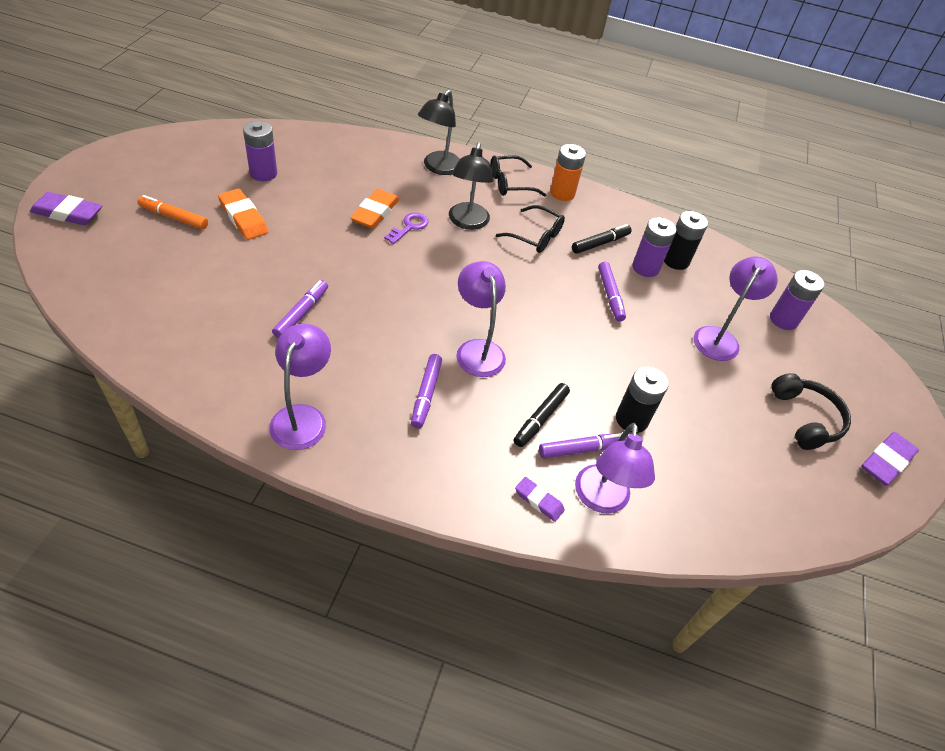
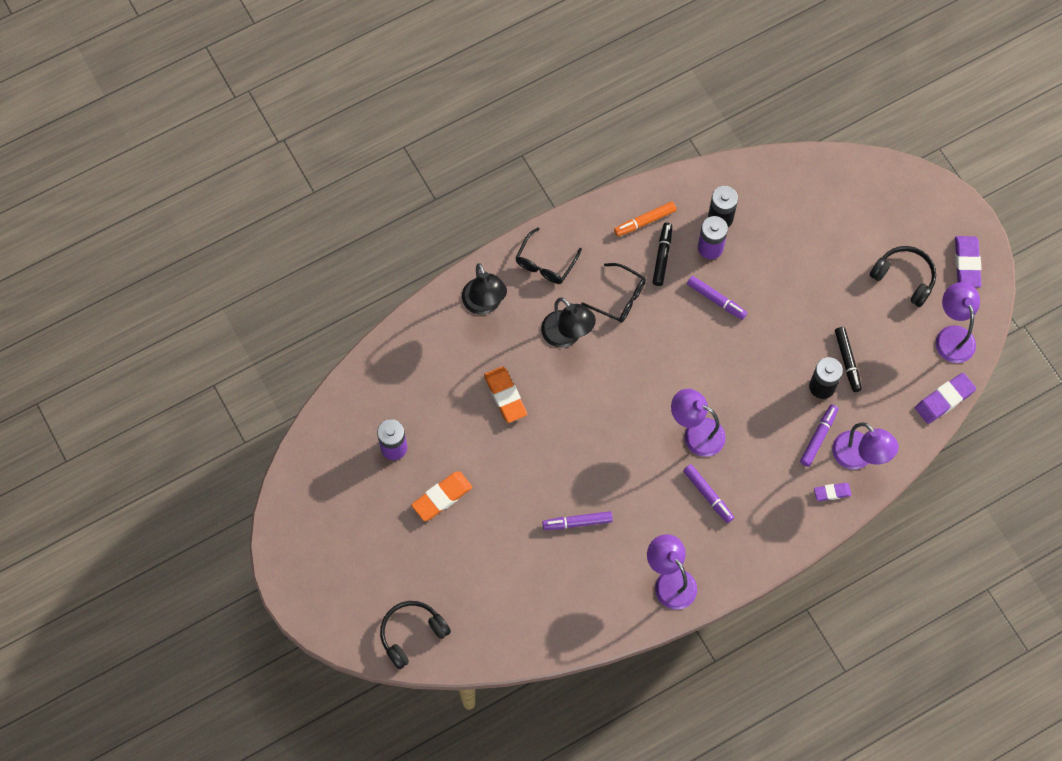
camera: 40 degrees left, 20 degrees up
(68, 213) = (345, 619): purple eraser -> purple eraser (944, 399)
(84, 259) = (412, 634): none -> black headphones
(174, 217) = (405, 547): orange marker -> orange marker (645, 221)
(243, 218) = (442, 497): orange eraser -> orange eraser turned 45 degrees counterclockwise
(301, 313) = (577, 522): purple marker -> purple marker turned 75 degrees counterclockwise
(409, 227) = (540, 383): purple key -> none
(536, 236) = (619, 298): black glasses -> black glasses turned 45 degrees clockwise
(540, 418) = (779, 441): black marker -> black marker (847, 361)
(562, 193) = (587, 232): orange battery -> none
(719, 337) = (807, 262): purple lamp -> purple lamp (952, 336)
(783, 320) = (827, 201): purple battery -> none

